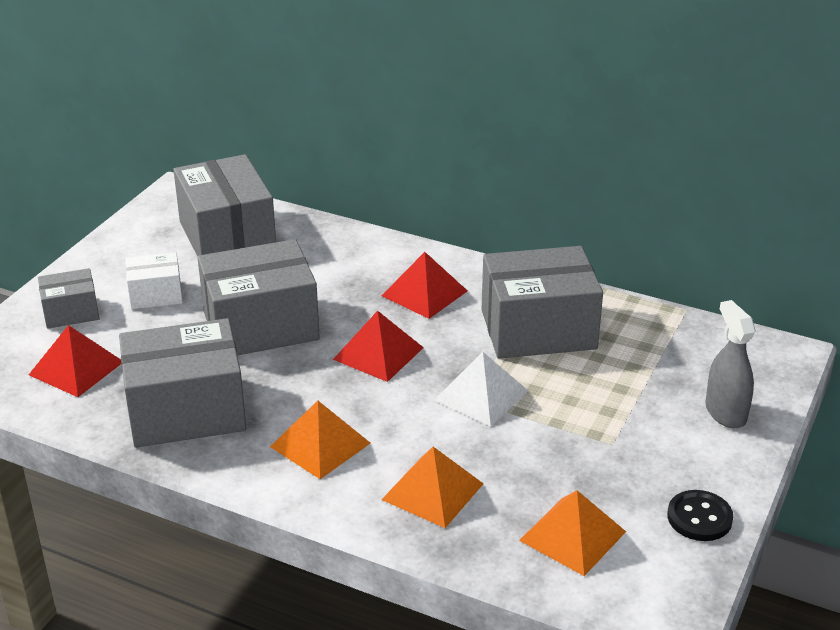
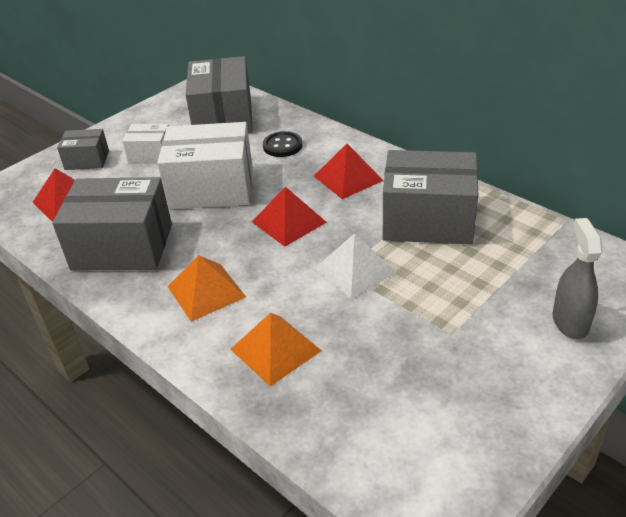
camera: 20 degrees right, 5 degrees up
(260, 326) = (211, 187): grey box -> white box
(572, 535) = (378, 417): orange pyramid -> none
(699, 518) = (507, 424): black button -> black button (282, 146)

